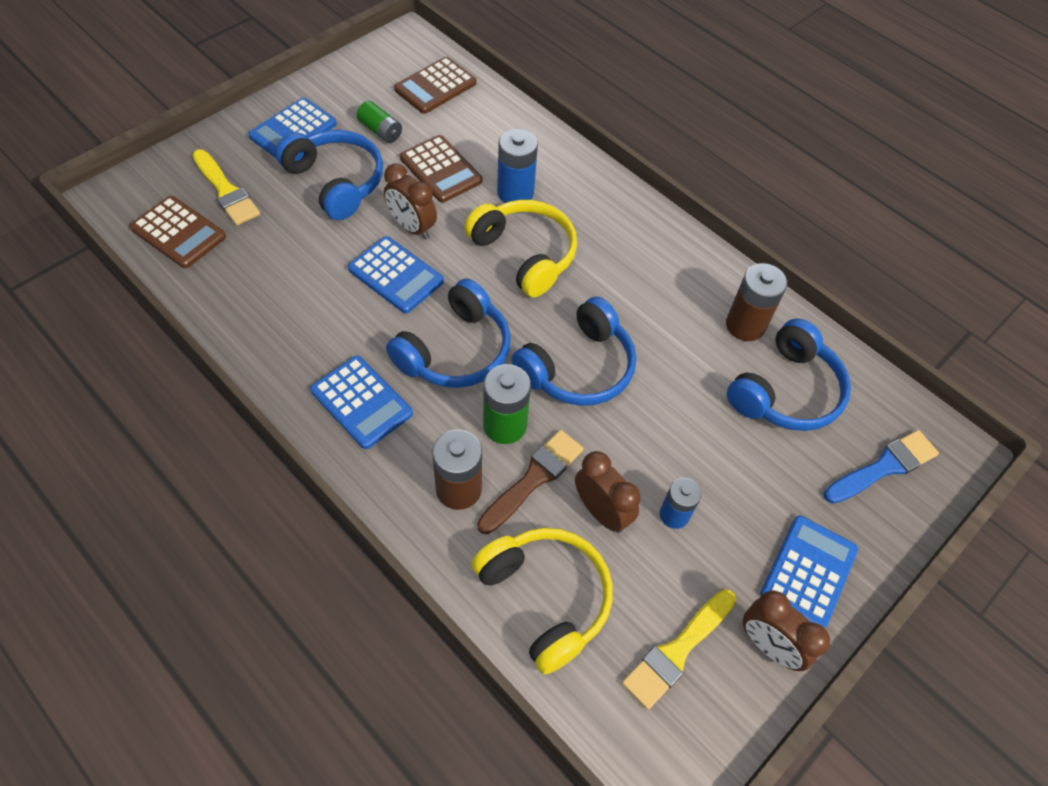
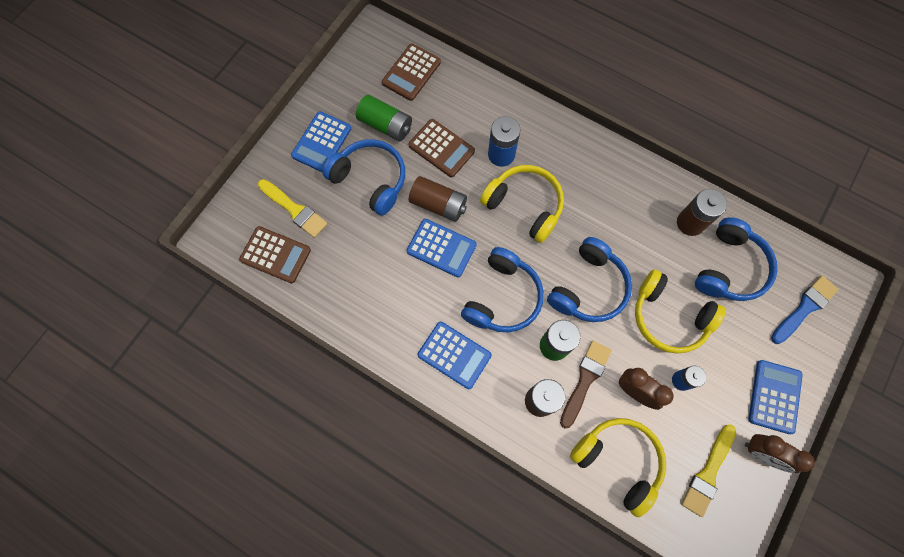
camera: 10 degrees left, 15 degrees up
(380, 131) = (385, 125): green battery -> green battery, size x1.51
(412, 227) = (438, 204): brown clock -> brown battery
(681, 430) = (669, 317): none -> yellow headphones

